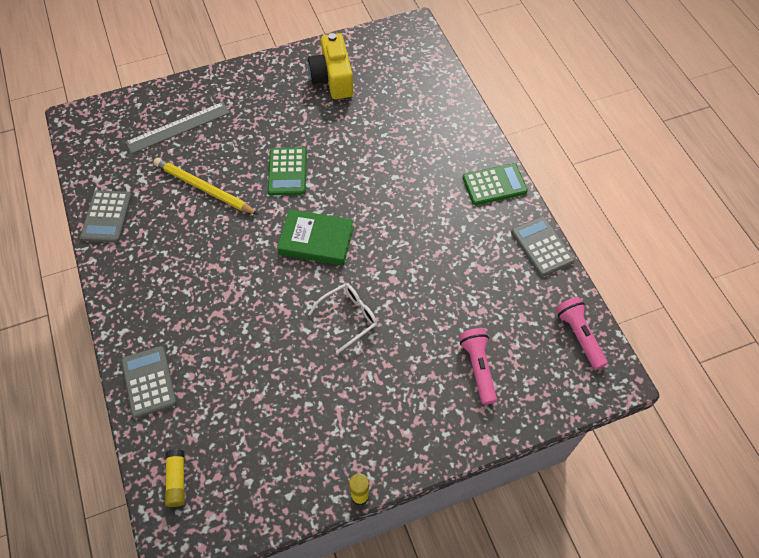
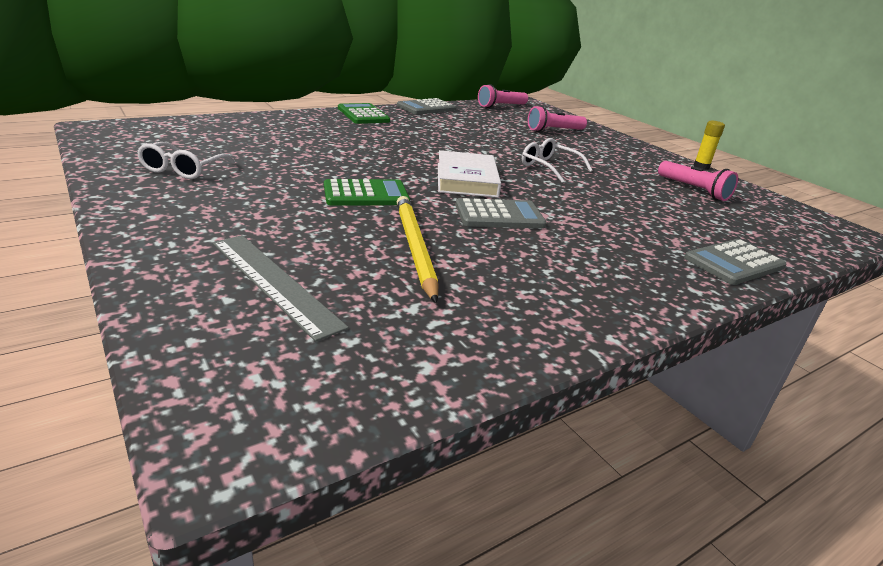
camera: 105 degrees left, 30 degrees down
(107, 216) = (514, 336): grey calculator -> grey calculator (499, 215)
(177, 480) = (804, 237): yellow glue stick -> none
(204, 189) = (414, 248): yellow pencil -> yellow pencil turned 150 degrees clockwise
(289, 439) = (694, 190): none -> pink flashlight
(316, 240) = (466, 179): green book -> white book
(332, 79) = (183, 169): yellow camera -> white glasses

